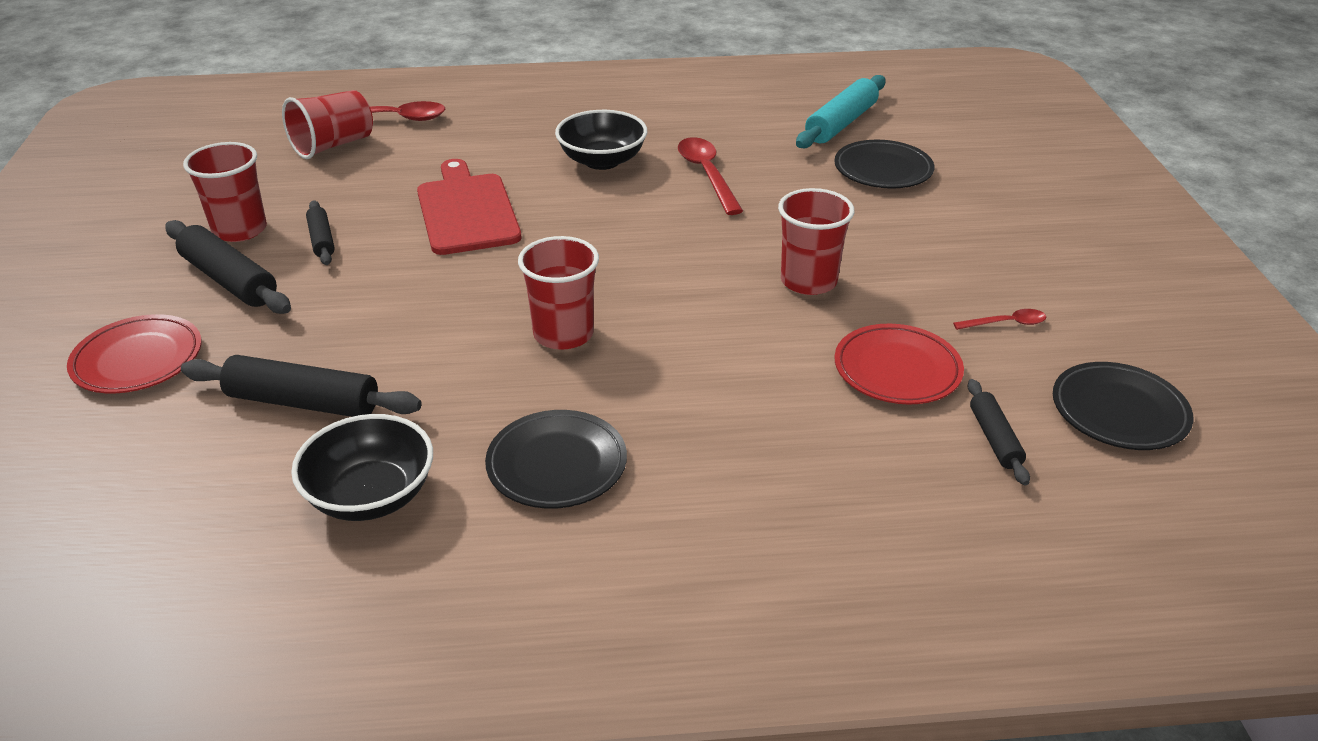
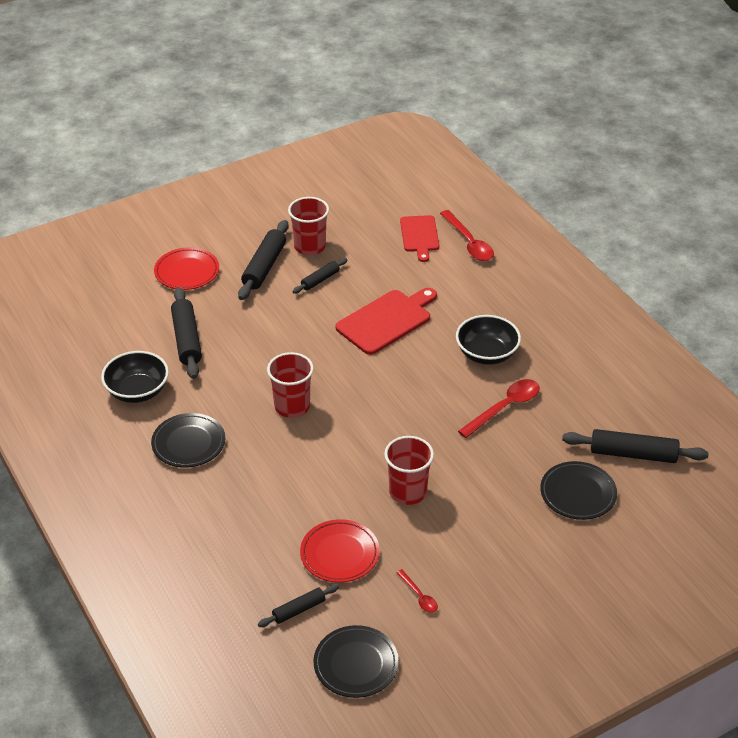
camera: 65 degrees right, 5 degrees up
(333, 145) = (419, 236): red cup -> red cutting board
(841, 123) = (633, 454): turquoise rolling pin -> black rolling pin

